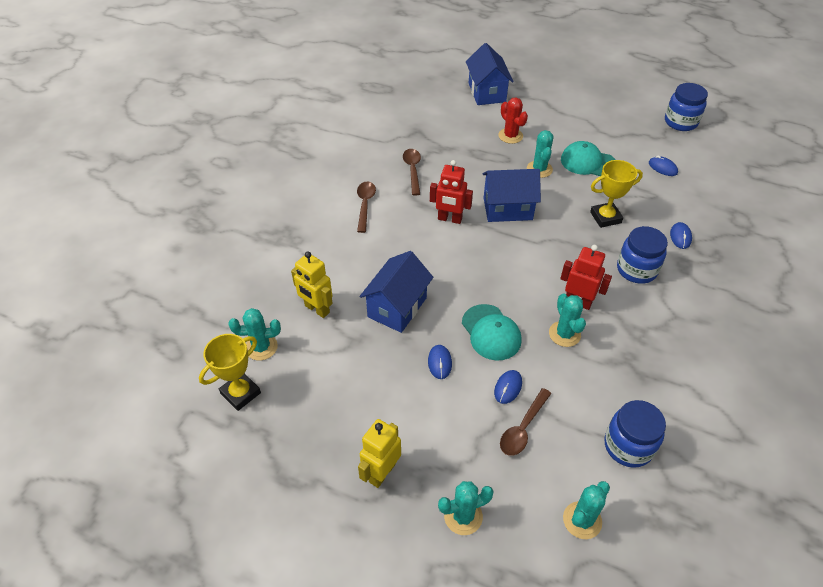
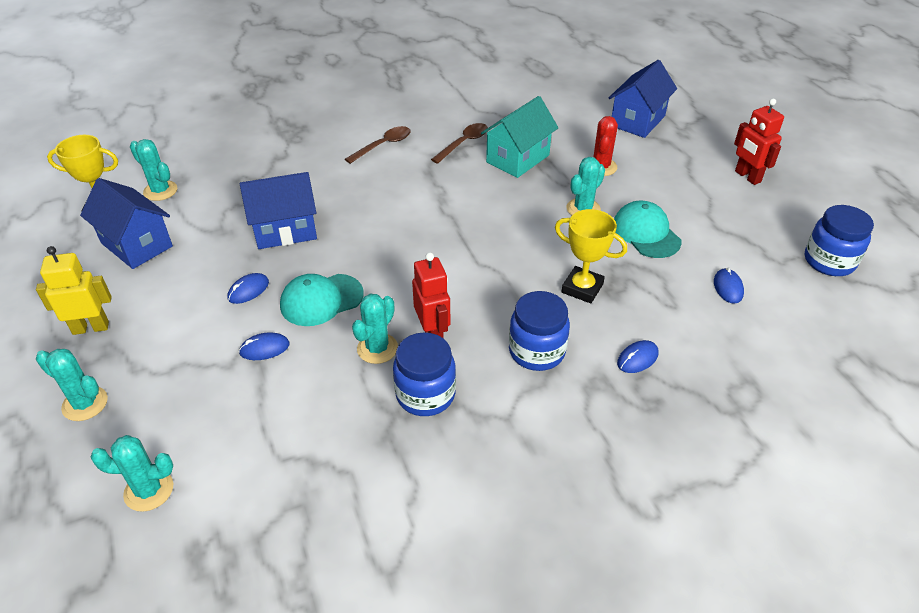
camera: 45 degrees right, 5 degrees down
(317, 309) = (232, 192): yellow robot -> none
(449, 219) = (432, 197): red robot -> red robot (747, 177)
(459, 160) = (517, 158): none -> turquoise house
(491, 332) = (321, 300): turquoise cap -> turquoise cap turned 45 degrees clockwise
(507, 209) = (497, 221): blue house -> blue house (137, 244)
(523, 428) = (224, 386): brown spoon -> none
(628, 446) = (277, 476): blue jar -> blue jar (425, 394)

